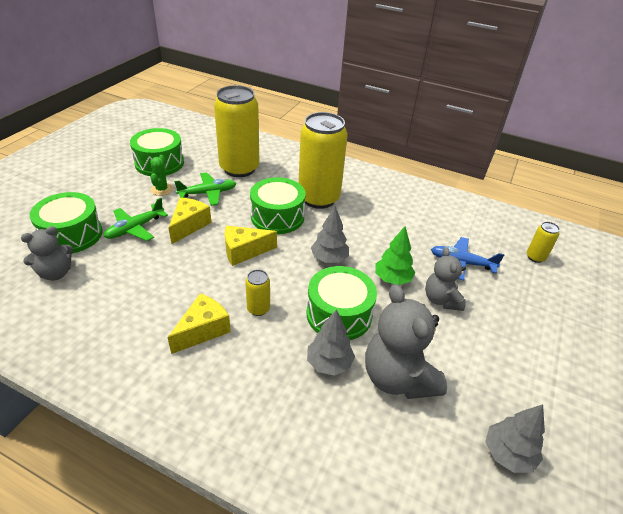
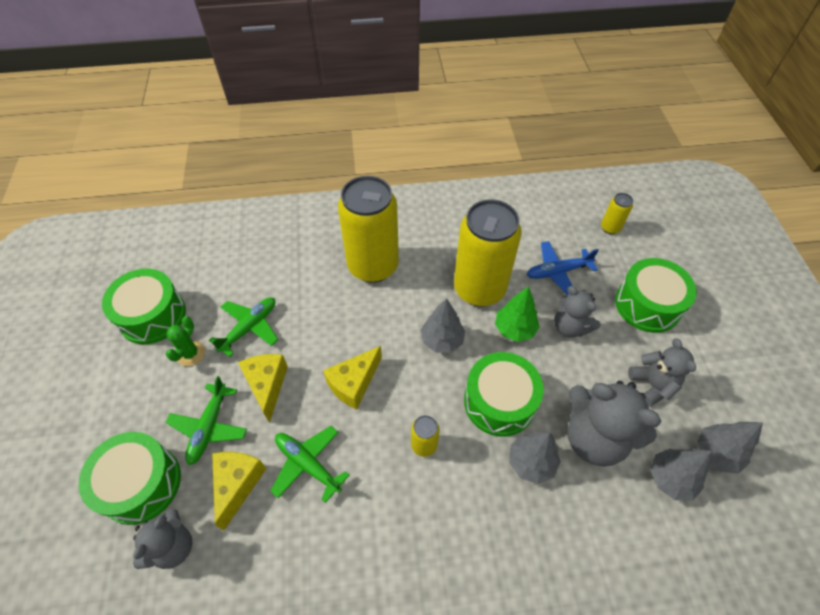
camera: 30 degrees left, 15 degrees up
(162, 189) = (190, 353): green cactus -> green cactus turned 45 degrees clockwise
(172, 277) = (308, 464): none -> green plane
(203, 330) = (393, 506): yellow cheese -> yellow cheese (237, 484)
(239, 168) = (255, 271): yellow can -> yellow can (479, 289)
(277, 217) = (351, 316): green drum -> green drum (647, 305)
(444, 445) = (670, 478): none -> grey tree
(484, 373) = (652, 385): none -> grey teddy bear

